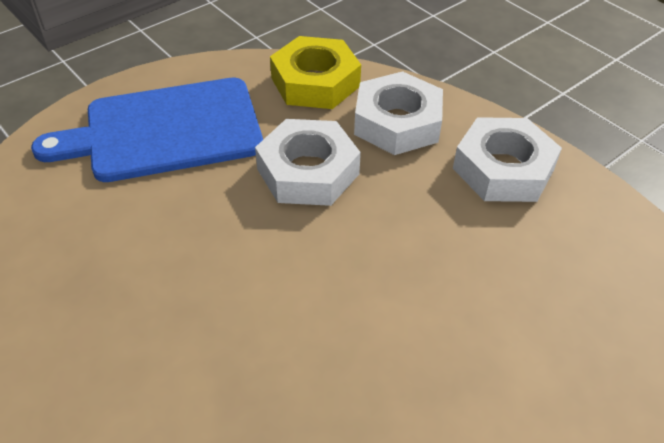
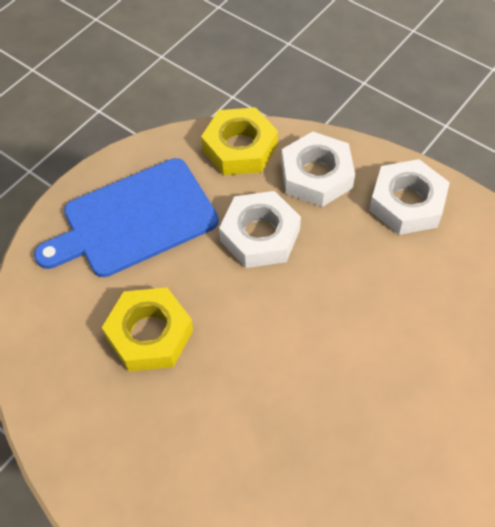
camera: 10 degrees left, 10 degrees up
(129, 254) = (149, 334): none -> yellow nut

